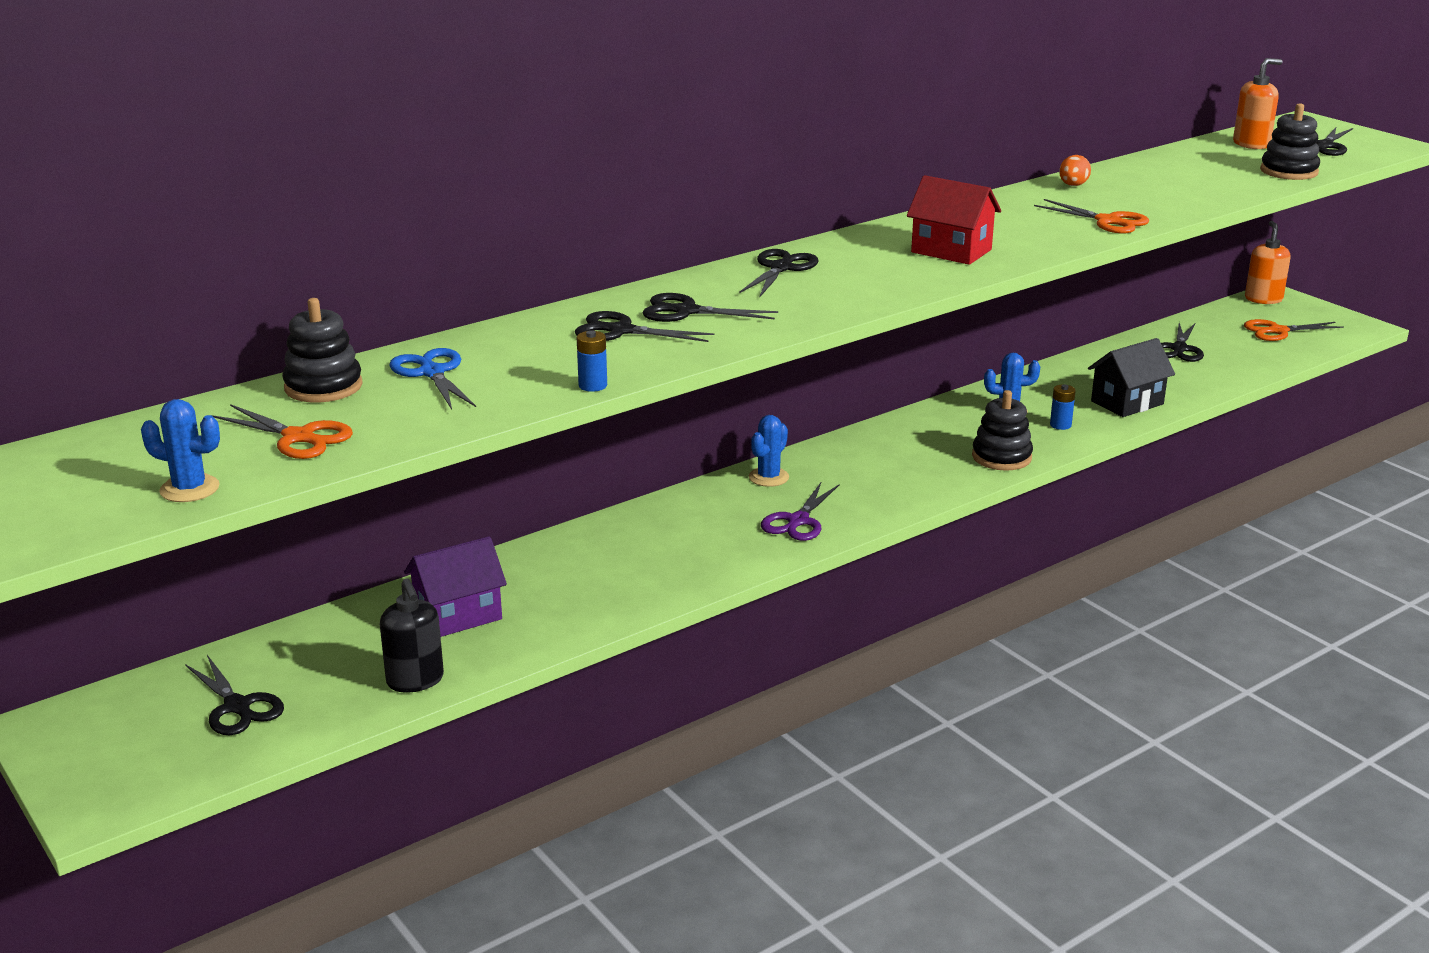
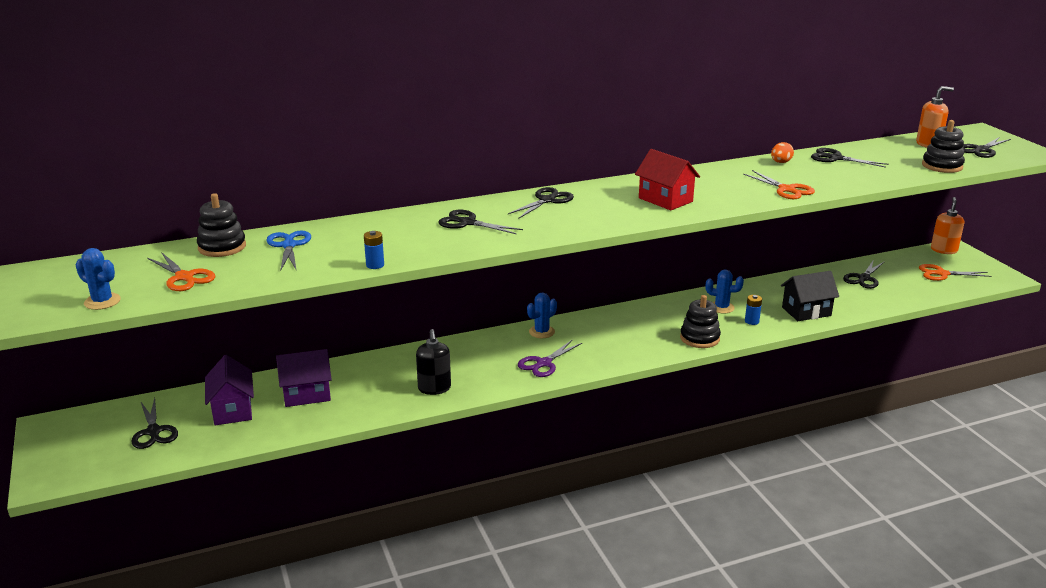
camera: 15 degrees right, 0 degrees up
(350, 655) = (232, 410): none -> purple house
(415, 680) = (259, 432): black soap dispenser -> black soap dispenser (434, 388)
(620, 331) = (418, 231): black scissors -> black scissors (835, 158)

